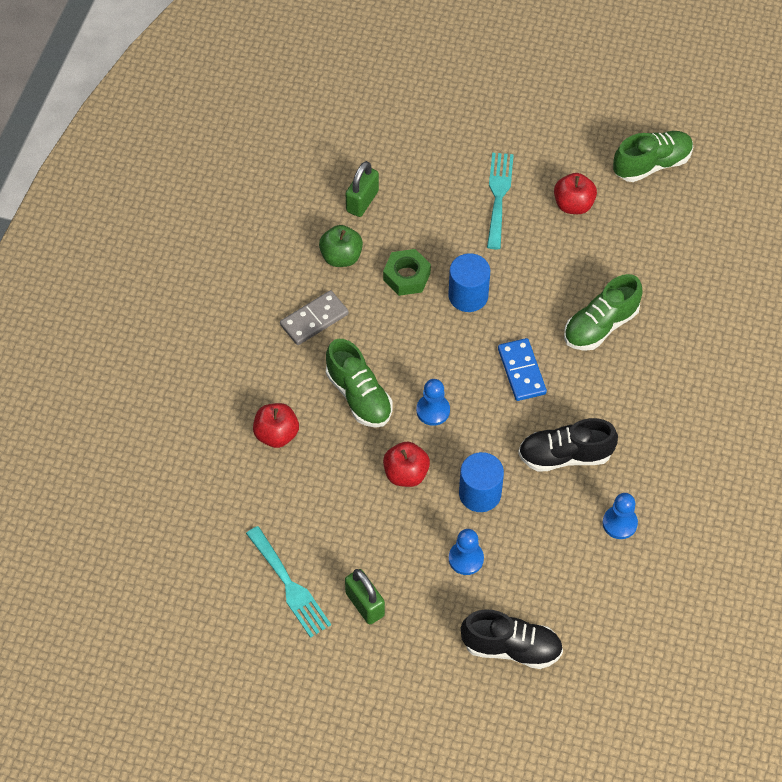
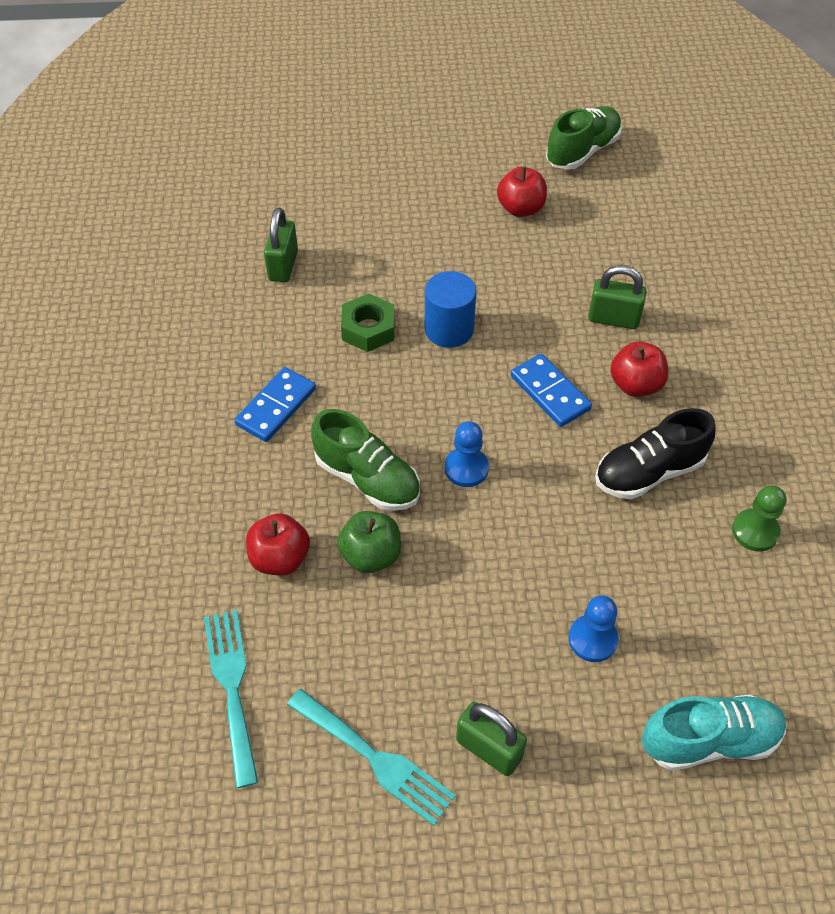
camera: 20 degrees left, 5 degrees down
(314, 319) = (276, 407): grey domino -> blue domino
(341, 257) = (282, 329): green apple -> green apple (371, 555)
(406, 474) = (467, 555): red apple -> red apple (635, 385)
(480, 493) = (570, 550): blue cylinder -> none
(498, 195) = (435, 221): turquoise fork -> turquoise fork (232, 686)
(511, 648) = (709, 740): black shoe -> turquoise shoe
(600, 325) = (613, 319): green shoe -> green padlock
(619, 523) = (755, 531): blue pawn -> green pawn

